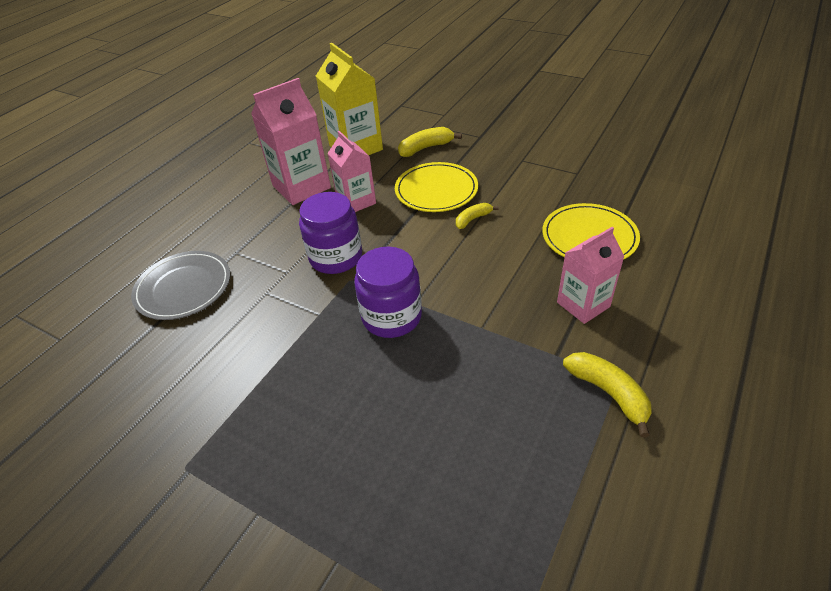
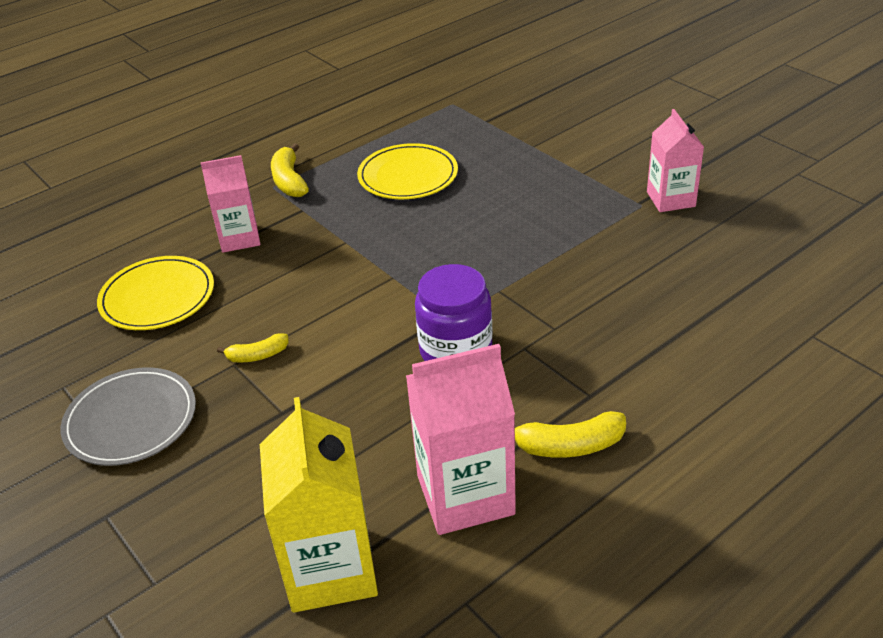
camera: 160 degrees left, 5 degrees down
(183, 287) = (662, 361): grey plate -> grey plate (131, 420)
(356, 201) = (390, 433): pink carton -> pink carton (670, 199)
(391, 317) = (424, 270): purple jar -> none
(425, 148) = (213, 519): yellow banana -> yellow banana (569, 445)
(436, 190) = (265, 418): yellow plate -> yellow plate (408, 176)

